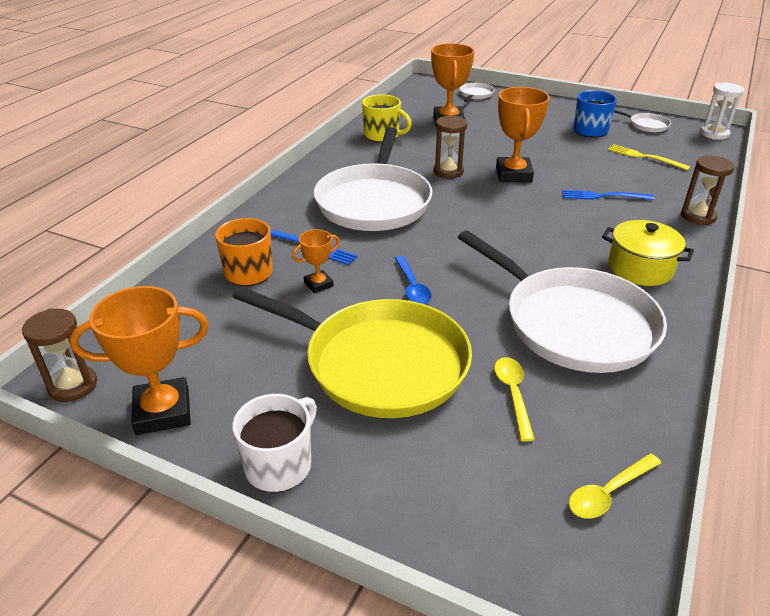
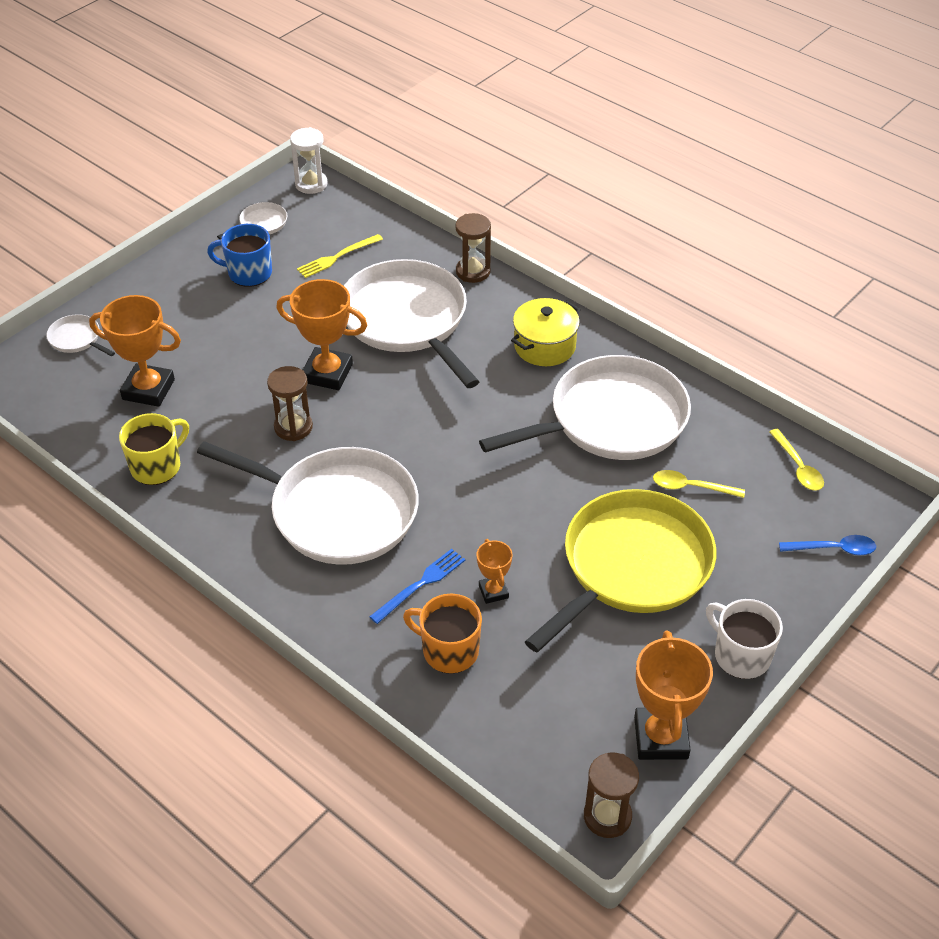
camera: 75 degrees left, 10 degrees up
(412, 287) = (522, 516): blue spoon -> blue spoon (834, 549)
(604, 196) = (407, 320): blue fork -> white pan

